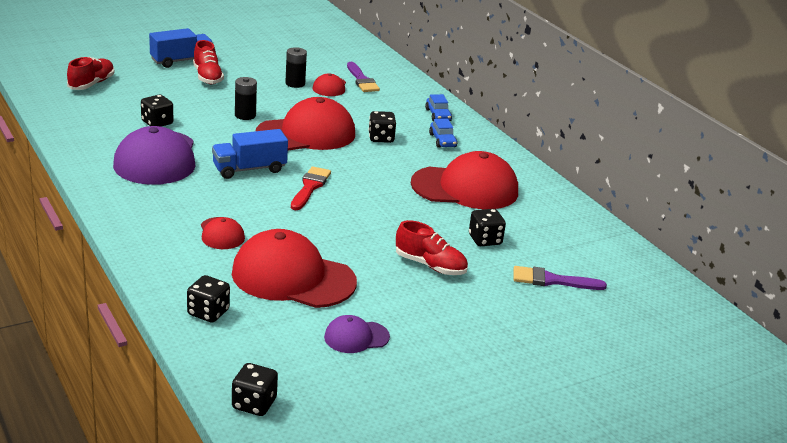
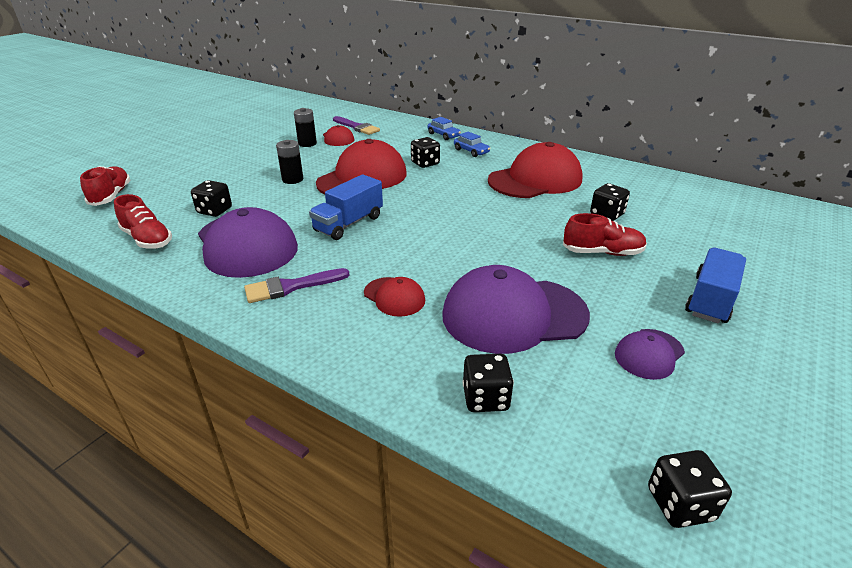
camera: 25 degrees left, 5 degrees up
(181, 61) = (186, 153): blue truck -> blue truck (710, 299)
(207, 77) = (224, 159): red shoe -> red shoe (147, 239)
(293, 277) = (513, 314): red cap -> purple cap
(310, 187) = (420, 221): red brush -> none
(552, 280) = (696, 228): purple brush -> purple brush (291, 287)

